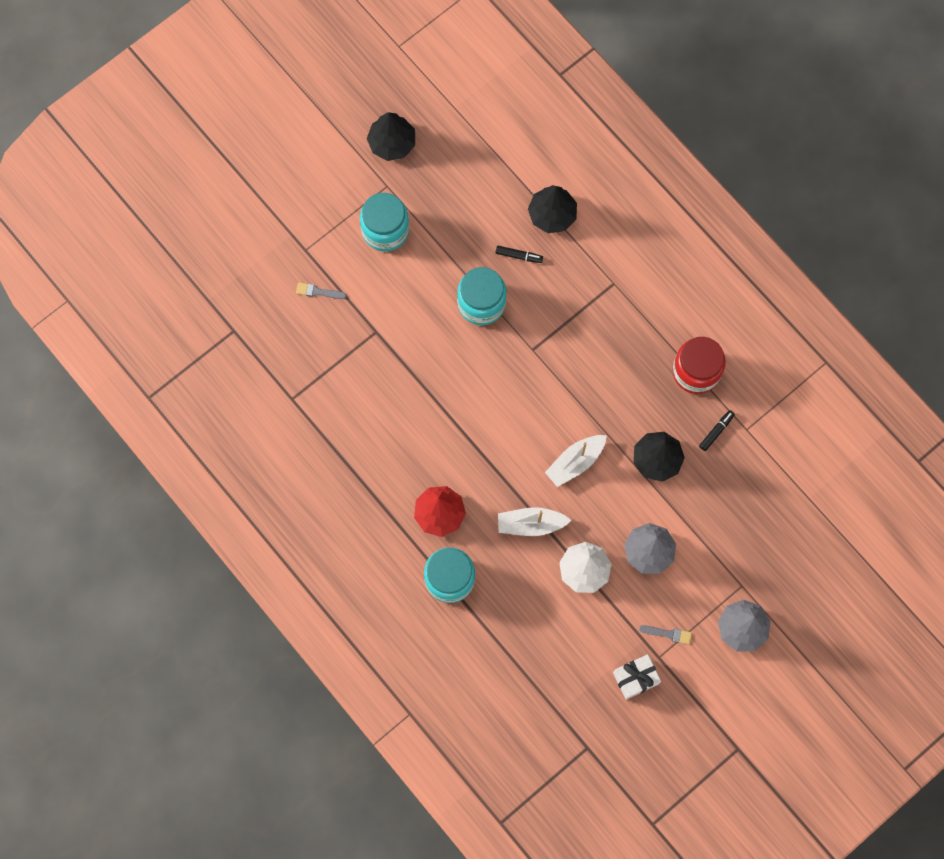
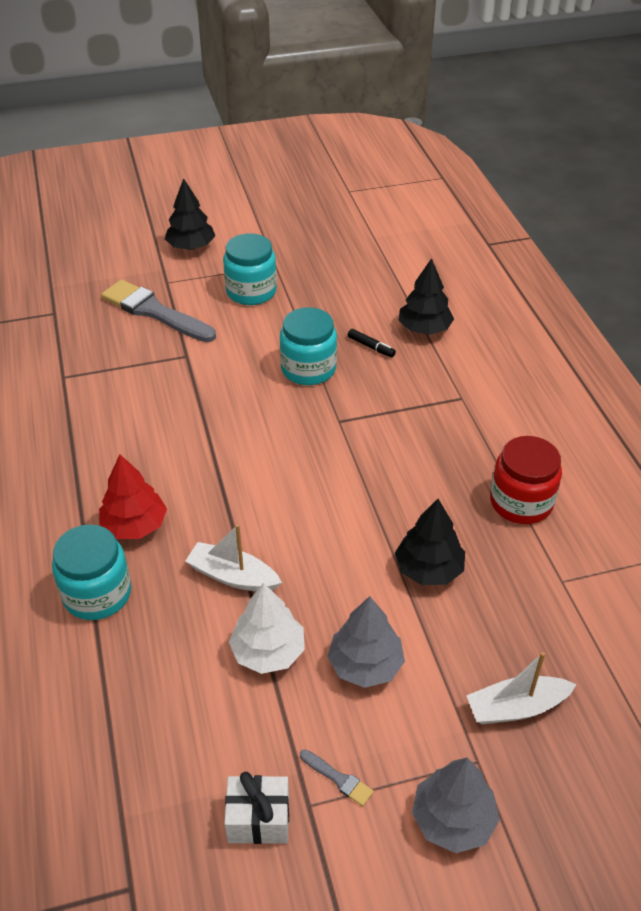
camera: 25 degrees right, 30 degrees down
(318, 292) = (154, 312): grey brush -> grey brush, size x2.48
(392, 143) = (300, 241): black tree -> black tree (191, 247)
(575, 462) = (325, 535): white boat -> white boat (516, 707)
(716, 431) = (520, 569): black marker -> none

